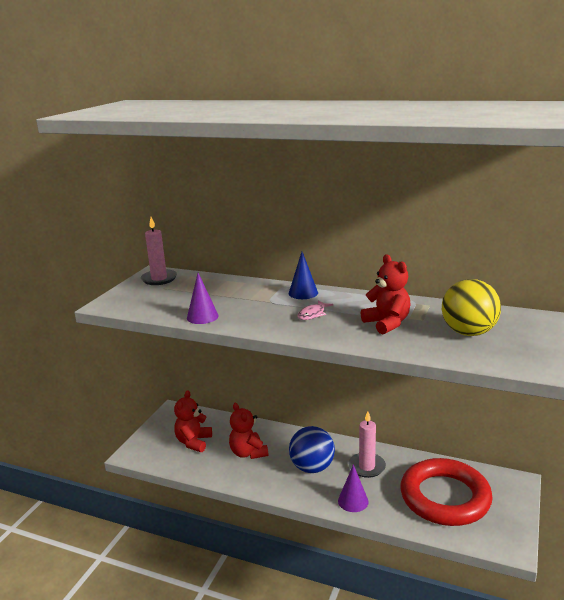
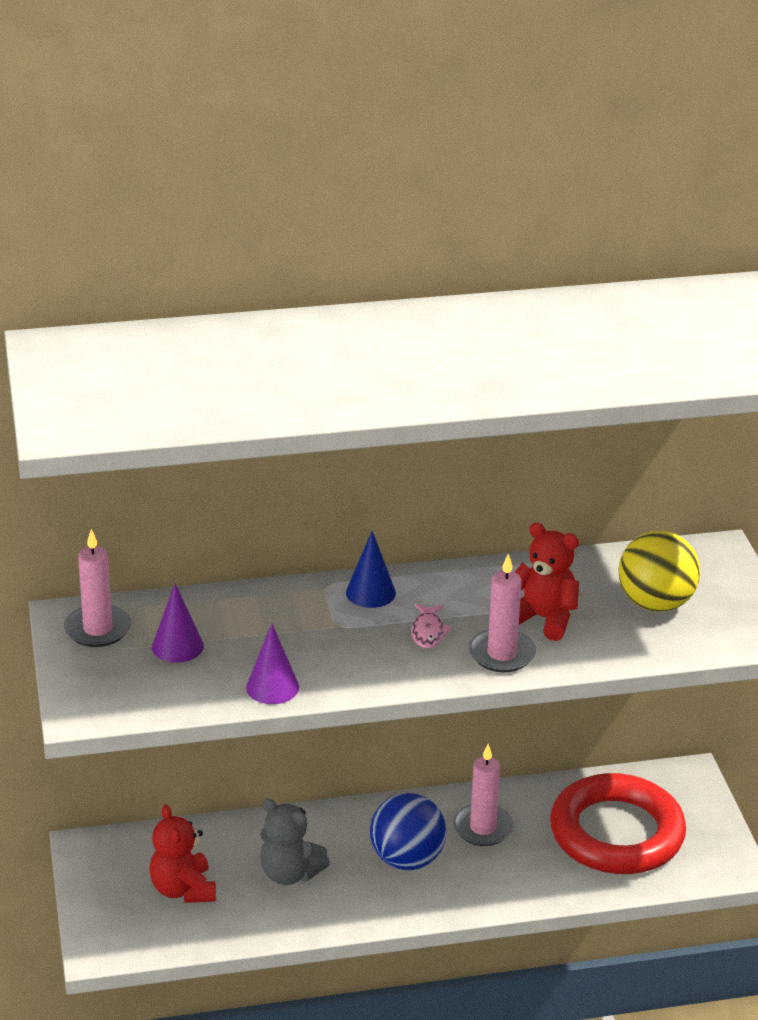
camera: 35 degrees left, 10 degrees up
(248, 453) = (290, 873): red teddy bear -> grey teddy bear
(342, 333) = (501, 654): none -> pink candle
(353, 501) = (504, 886): purple cone -> purple cone (177, 646)

